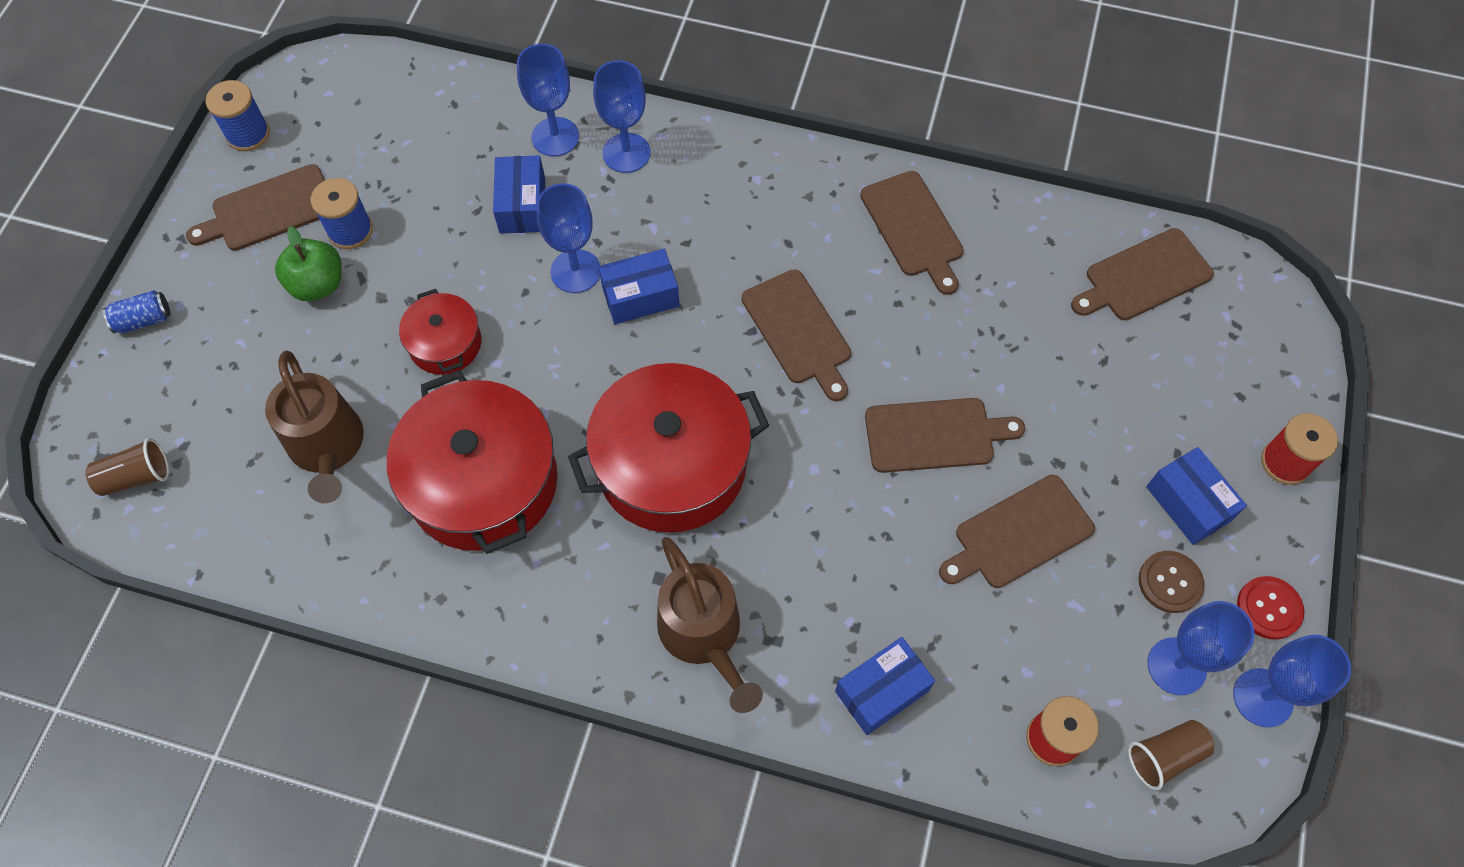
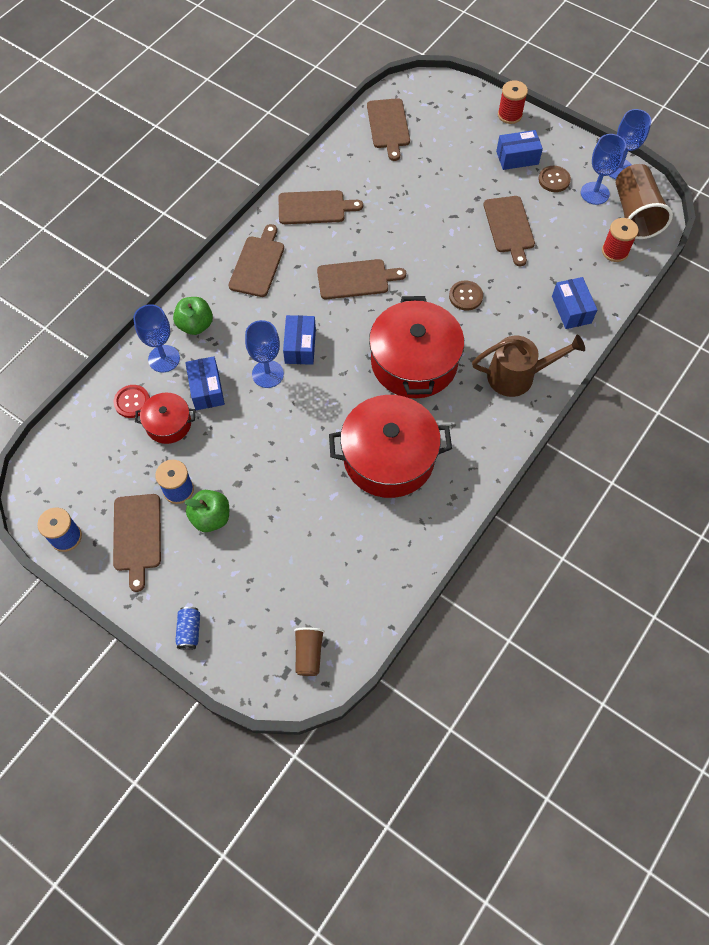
camera: 70 degrees left, 0 degrees up
(328, 447) = (333, 536): brown watering can -> none
(445, 343) = (287, 455): red pot -> red pot (168, 424)
(522, 205) = (206, 389): blue box -> blue box turned 60 degrees clockwise
(626, 153) = (195, 325): blue goblet -> green apple
(835, 505) = (465, 296): none -> brown button
(935, 435) = (442, 241): brown cutting board -> brown cutting board (258, 264)
(1164, 756) = (635, 214): brown cup -> brown cup, size x1.89
(1269, 608) = (578, 150): red button -> red button (132, 402)

